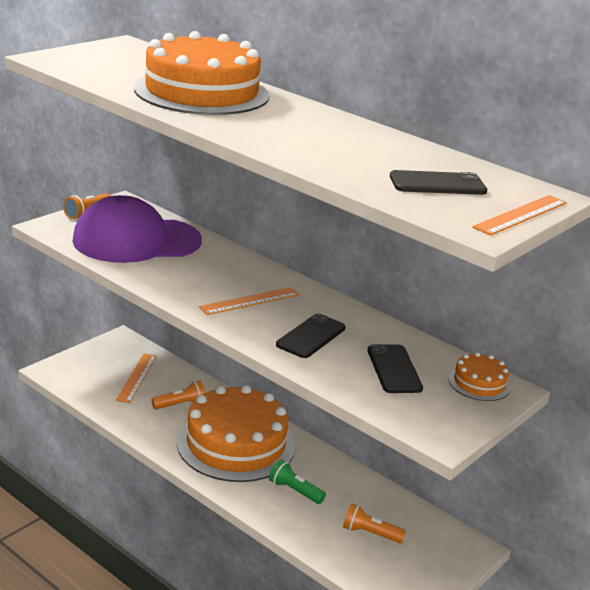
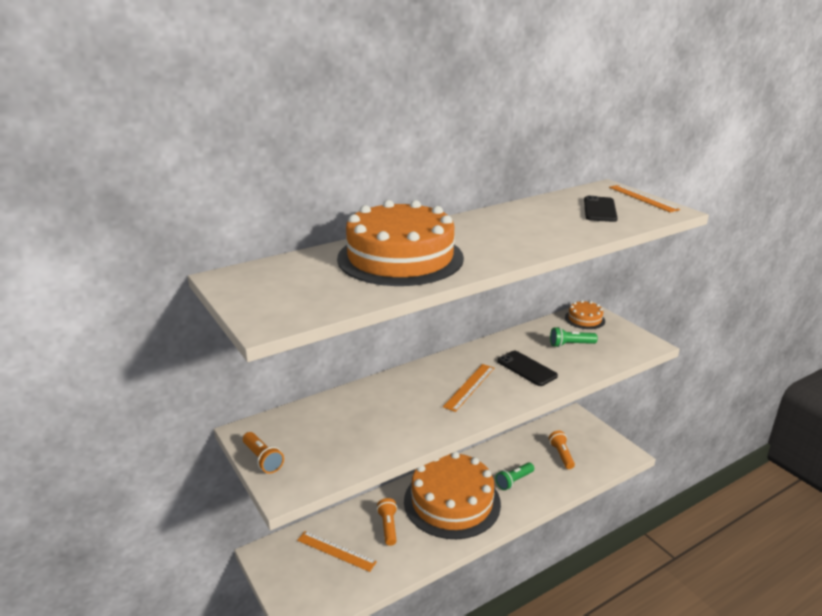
camera: 70 degrees left, 0 degrees up
(136, 240) = (340, 433): purple cap -> none
(250, 301) = (469, 387): orange ruler -> orange ruler turned 45 degrees clockwise
(370, 533) = (561, 455): orange flashlight -> orange flashlight turned 135 degrees clockwise
(394, 369) = (570, 344): black phone -> green flashlight

